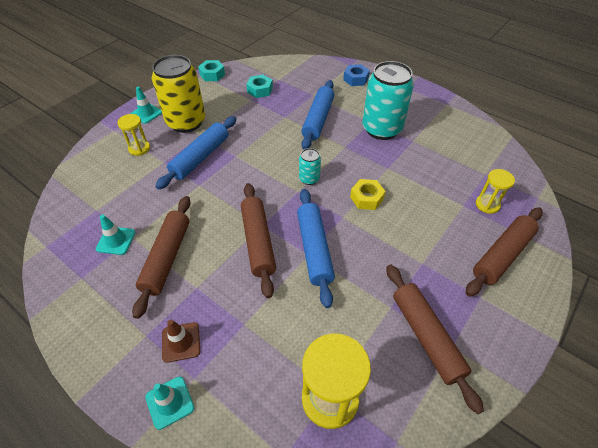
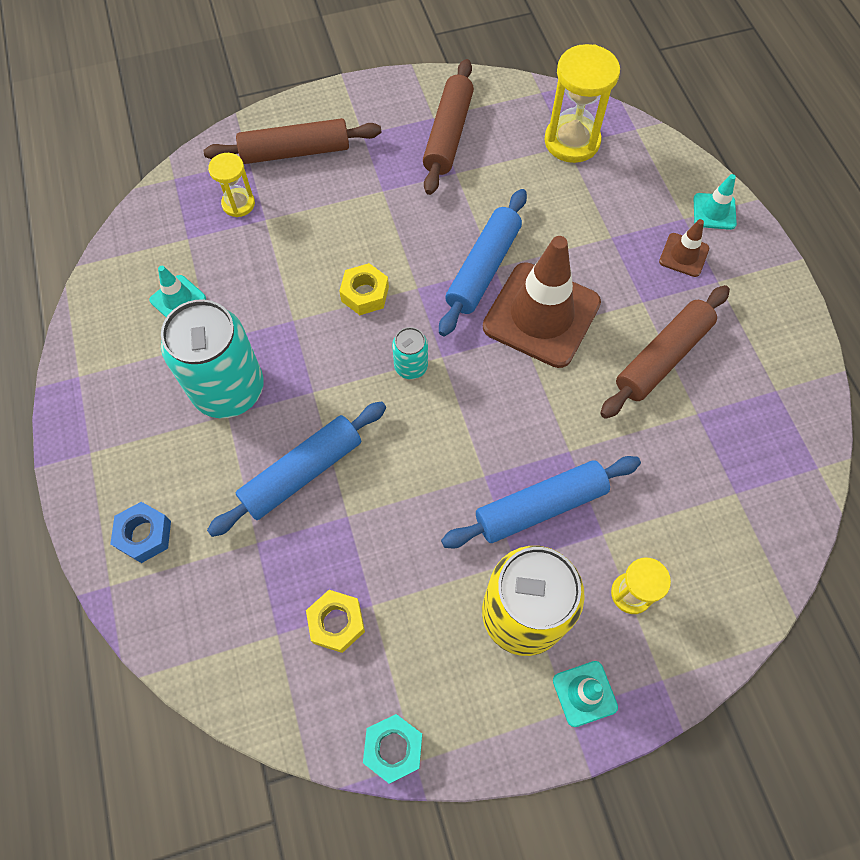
camera: 145 degrees left, 15 degrees up
(116, 240) = (720, 421): turquoise traffic cone -> turquoise traffic cone (178, 299)
(258, 242) = (541, 315): brown rolling pin -> brown traffic cone
(260, 90) = (336, 623): turquoise nut -> yellow nut

